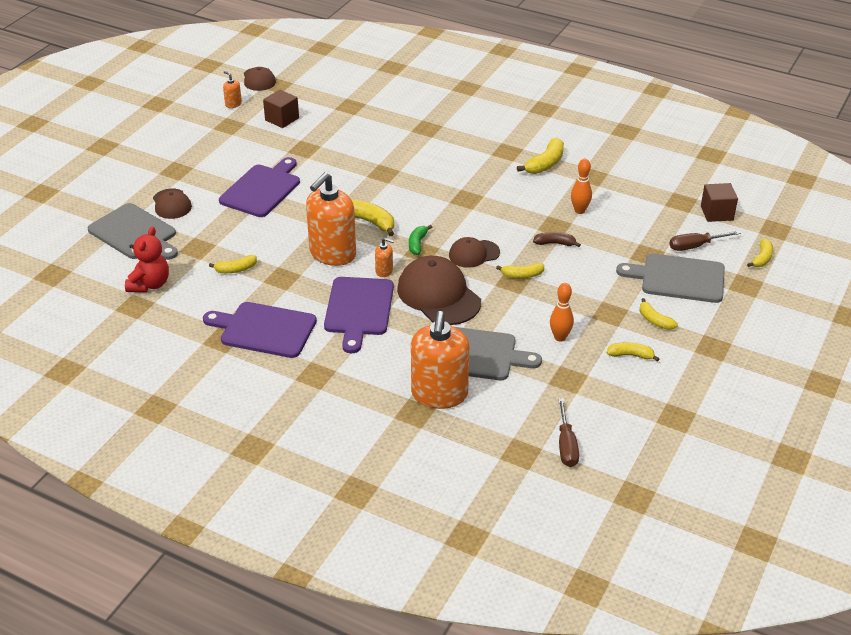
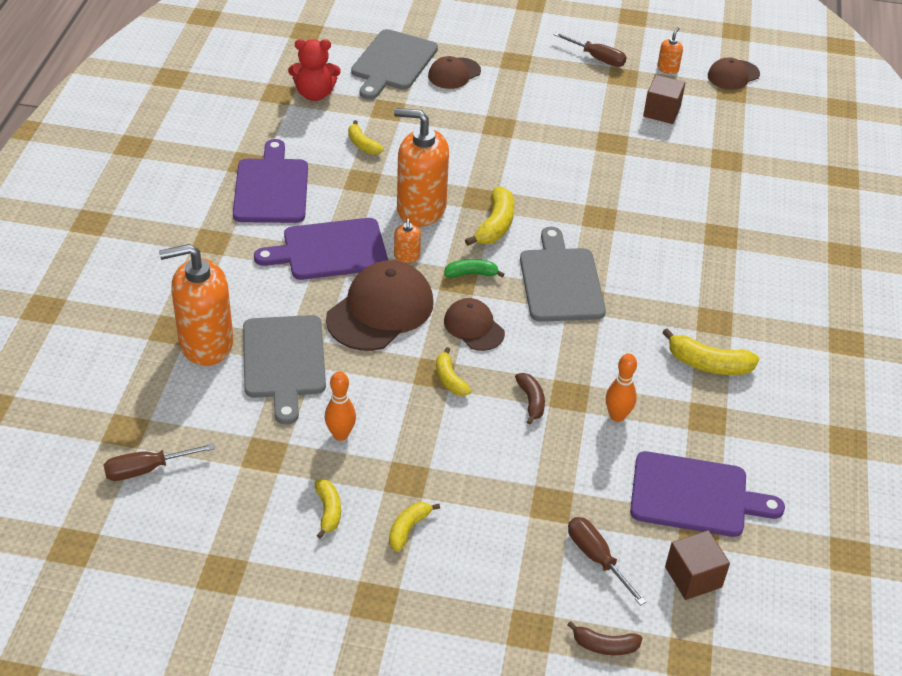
camera: 70 degrees right, 5 degrees up
(198, 132) = (597, 58): none -> brown screwdriver
(262, 189) = (514, 129): purple cutting board -> purple cutting board (695, 495)
(678, 278) = (512, 545): grey cutting board -> grey cutting board (560, 281)
(762, 258) = (605, 645): yellow banana -> brown banana

